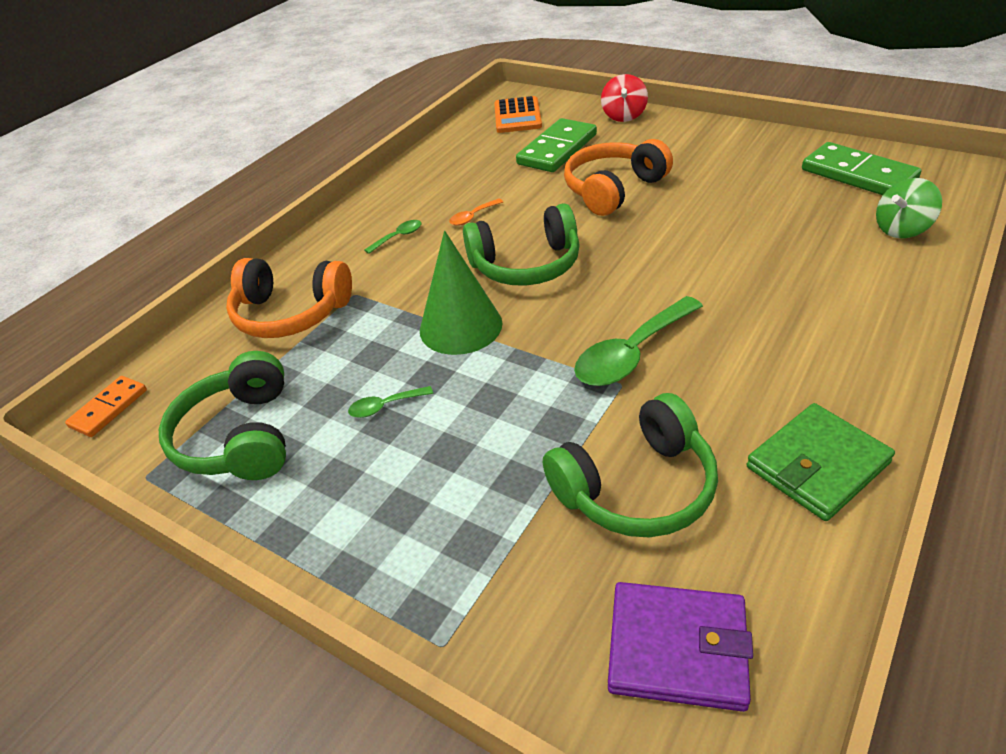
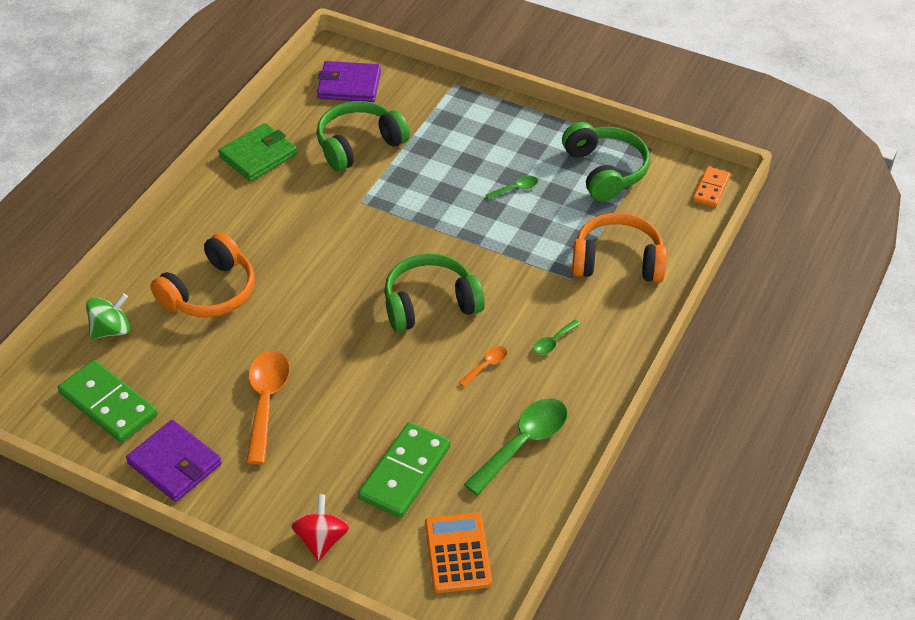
camera: 170 degrees right, 5 degrees up
(460, 326) = (476, 246): green cone -> none
(613, 189) = (347, 397): orange headphones -> orange headphones (210, 292)
(632, 353) = (351, 223): green spoon -> green spoon (523, 443)
(695, 183) = (266, 402): none -> orange spoon
(766, 144) = (175, 464): none -> purple wallet

